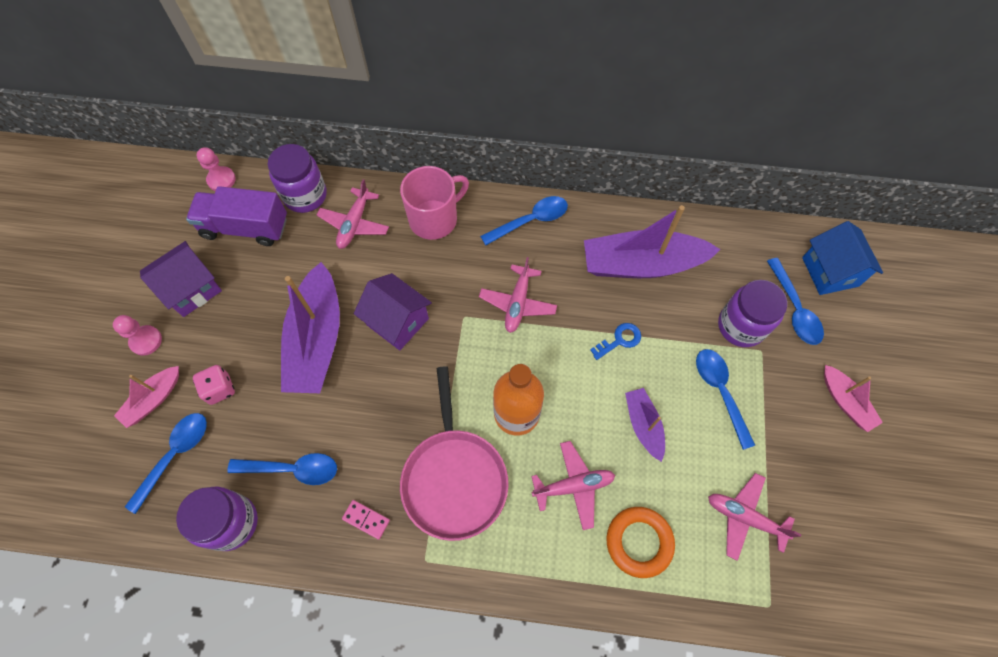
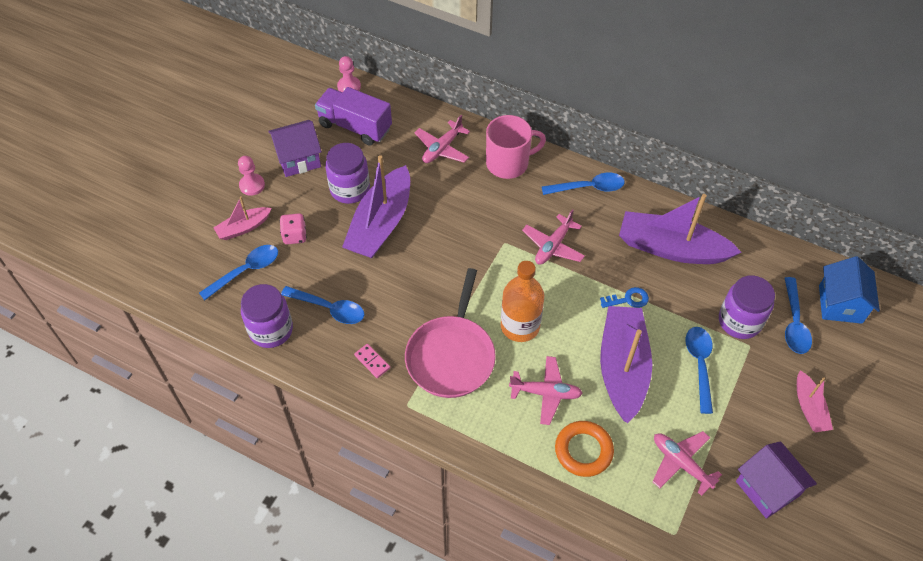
camera: 20 degrees right, 10 degrees down
(305, 195) = (410, 116): purple jar -> purple jar (350, 189)
(397, 321) = (449, 230): purple house -> purple house (767, 488)
(643, 425) = (622, 368): purple boat -> purple boat, size x1.95

